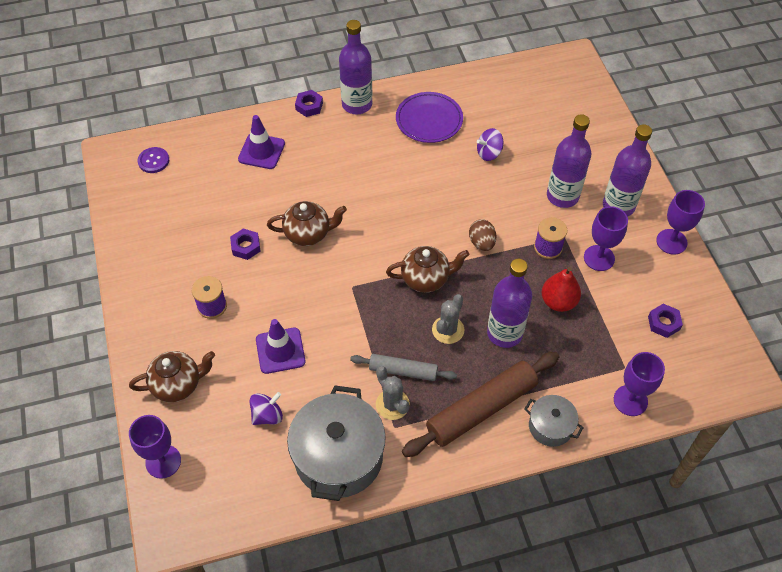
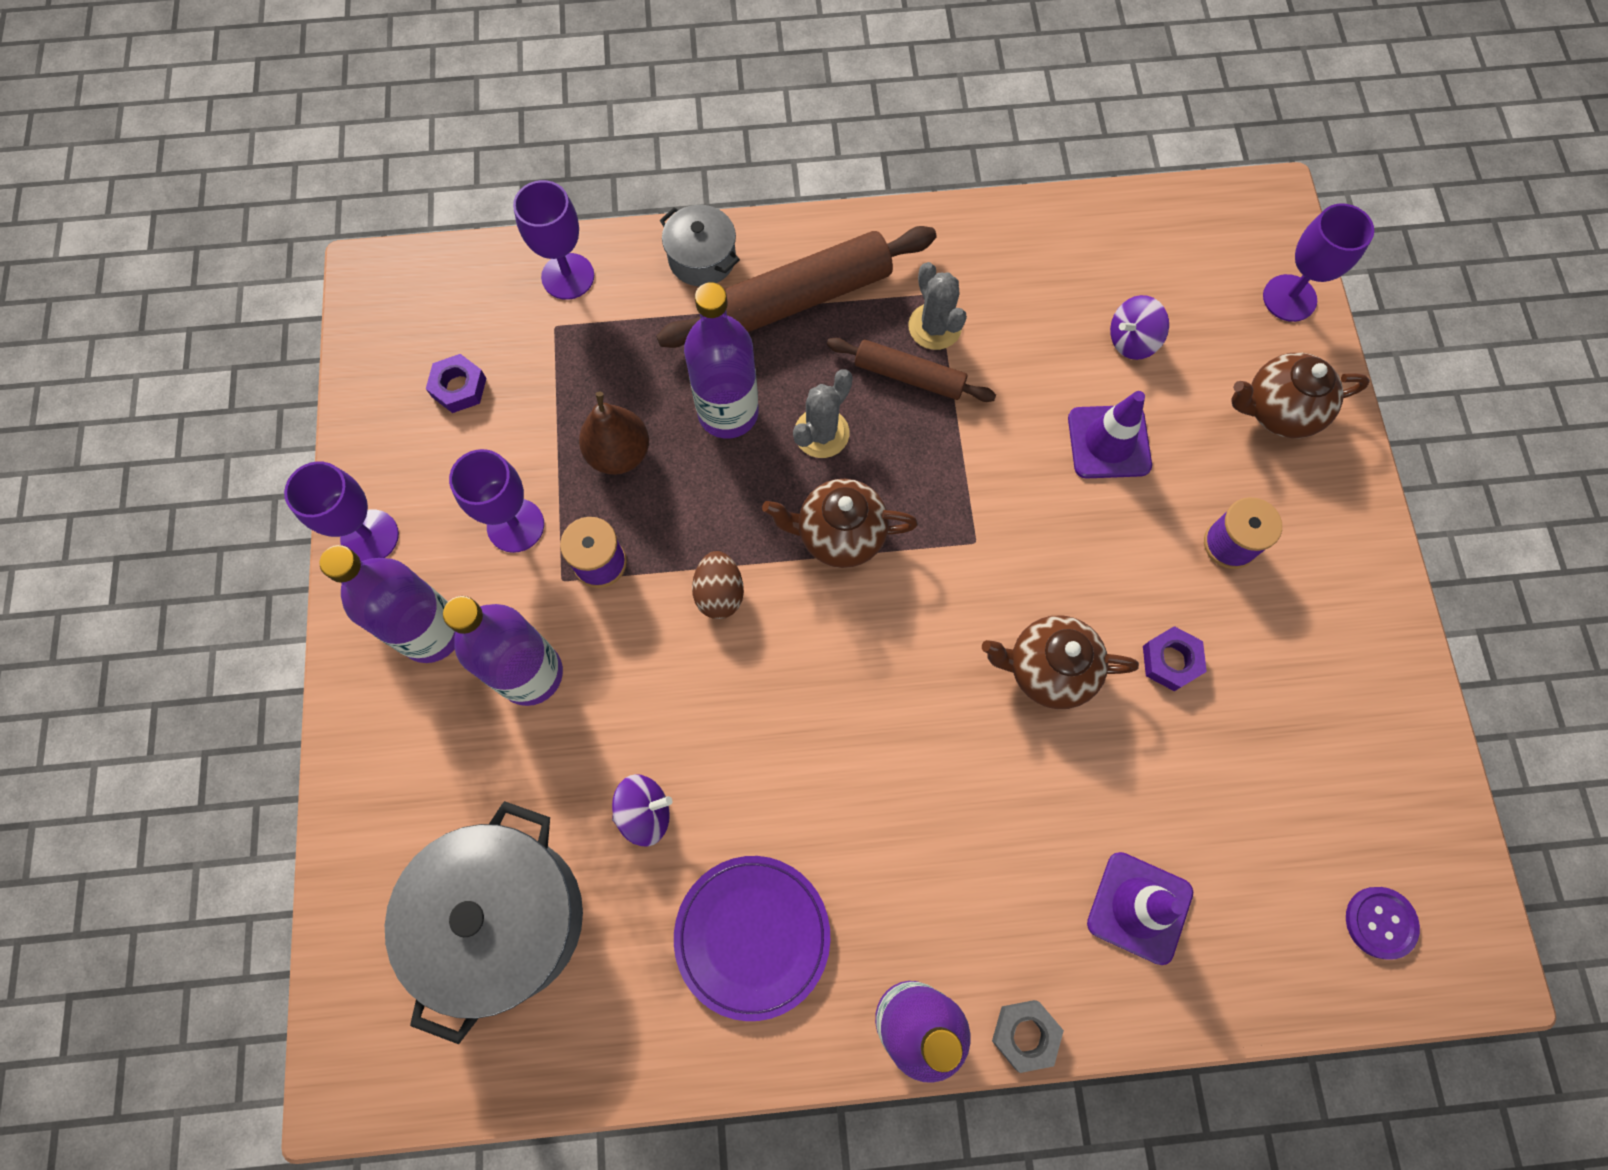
camera: 170 degrees left, 15 degrees up
(309, 106) = (1025, 1034): purple nut -> grey nut
(338, 457) = (1026, 265): grey pot -> grey pot (504, 918)
(403, 371) = (909, 376): grey rolling pin -> brown rolling pin
(558, 302) = (619, 453): red pear -> brown pear

